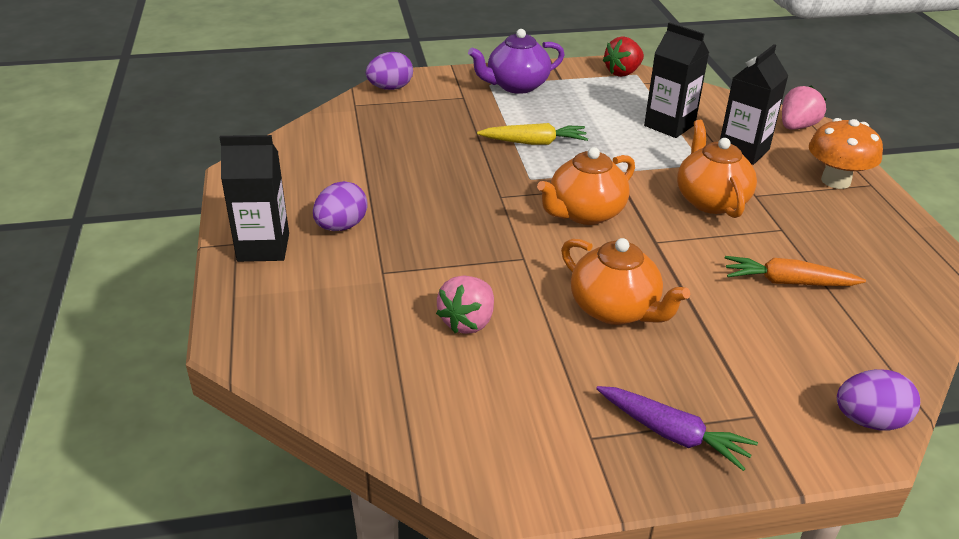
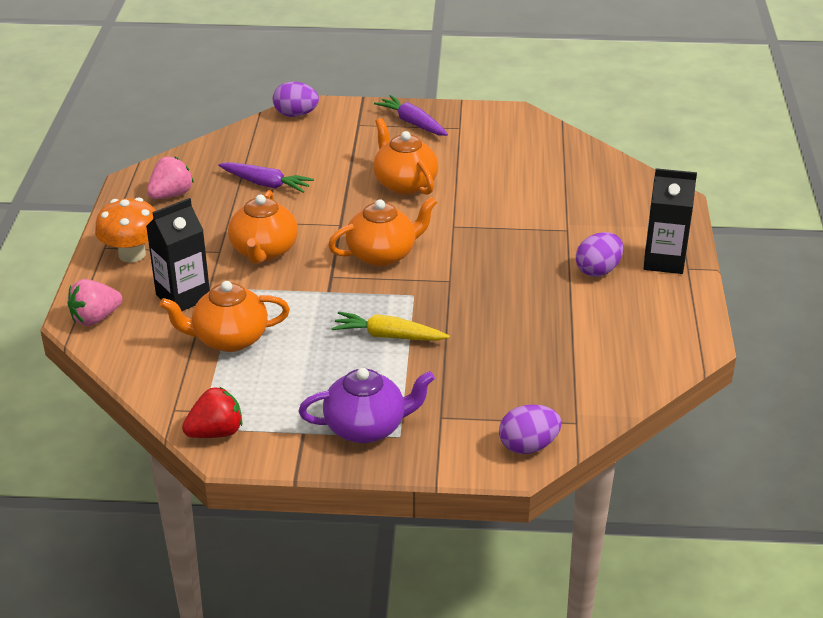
camera: 165 degrees left, 0 degrees up
(468, 322) = (511, 189): pink strawberry -> pink strawberry (171, 195)
(669, 125) = (229, 339): black carton -> orange teapot
(787, 282) = (266, 184): orange carrot -> purple carrot

